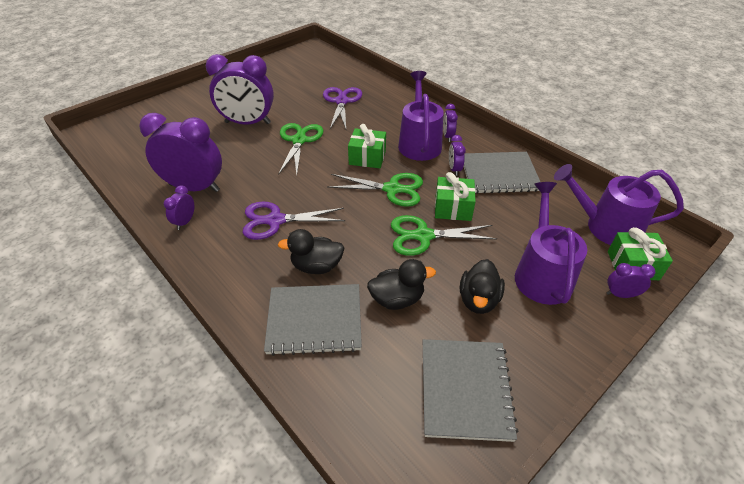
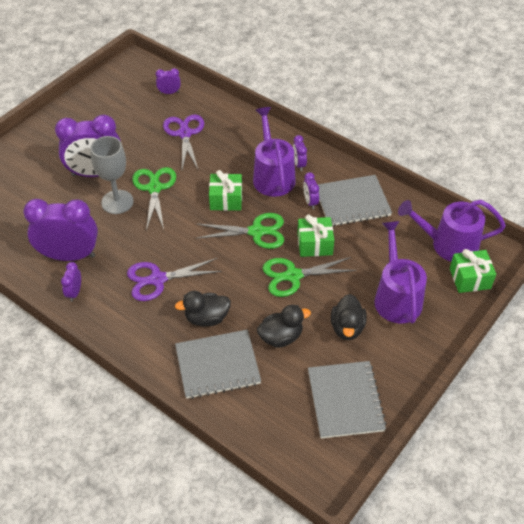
camera: 10 degrees left, 5 degrees up
(259, 148) = (117, 202): none -> grey goblet
(621, 294) = (460, 306): purple clock -> purple clock (169, 92)

